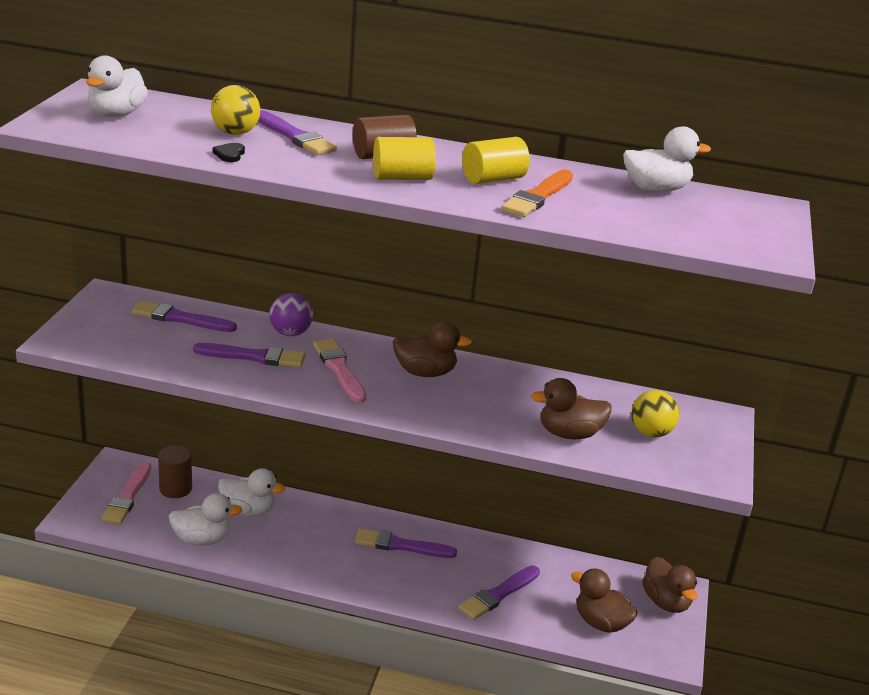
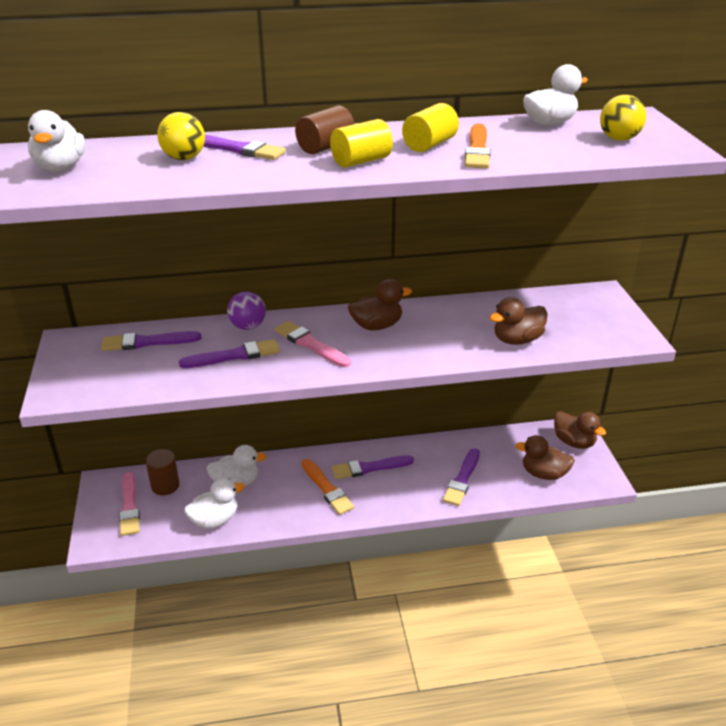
camera: 20 degrees left, 5 degrees up
(230, 154) = (200, 178): black heart -> none
(339, 550) = (327, 489): none -> orange brush
(651, 433) = (569, 320): yellow ball -> yellow ball (619, 139)

